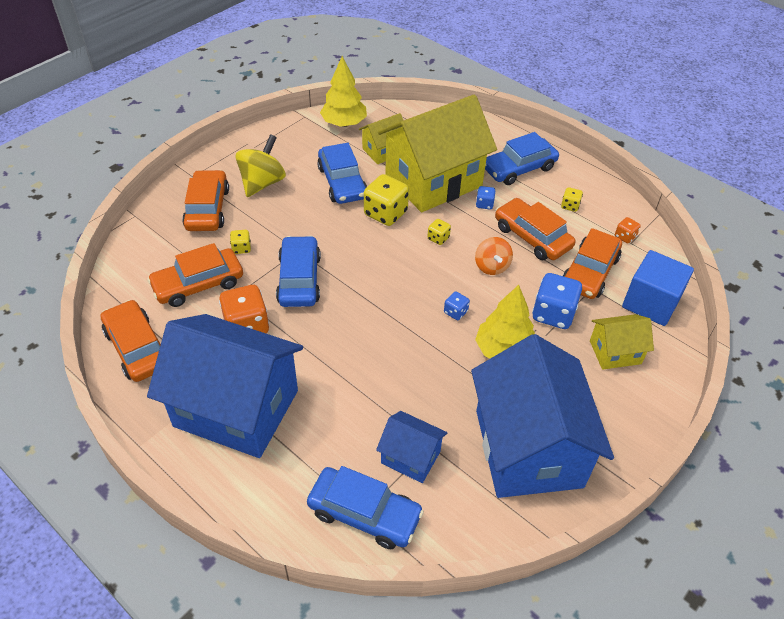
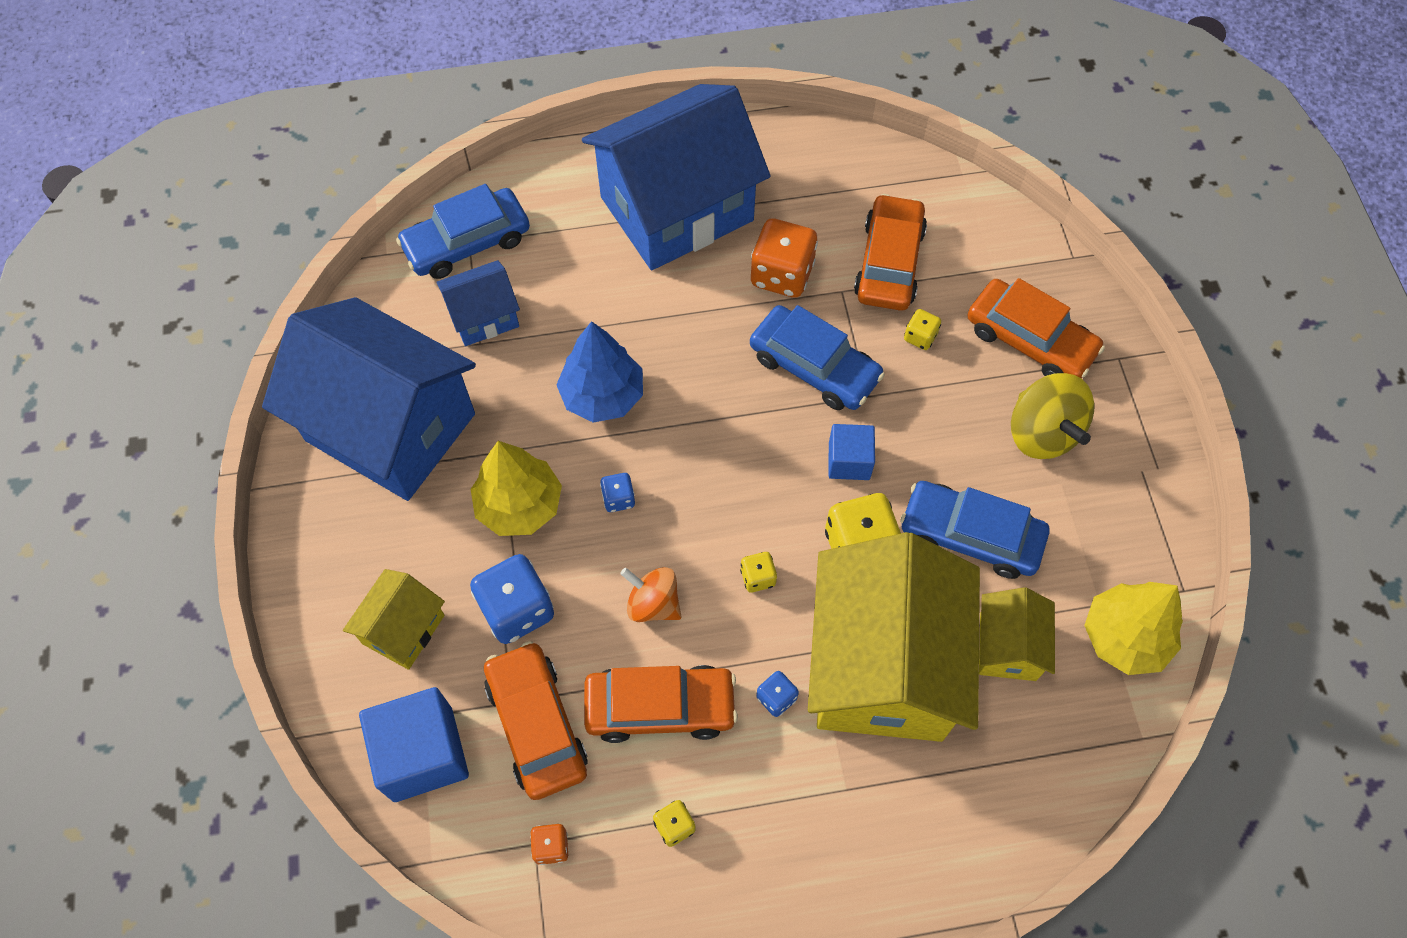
camera: 130 degrees right, 15 degrees up
(137, 348) = (832, 166): orange car -> none
(344, 238) = (849, 461): none -> blue cube
(404, 358) = (602, 395): none -> blue tree
(519, 168) = (816, 826): blue car -> none

